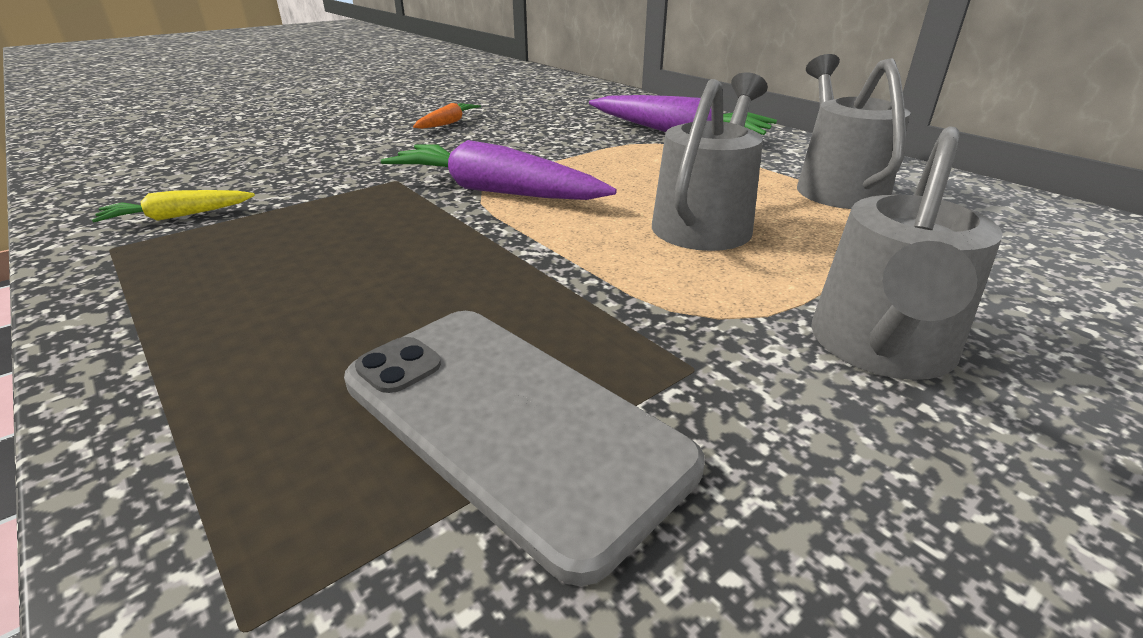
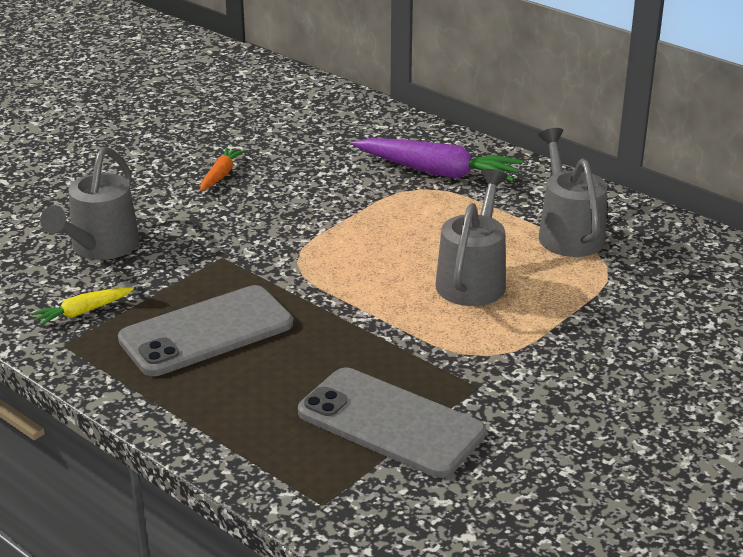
camera: 10 degrees left, 0 degrees up
(308, 249) = (206, 332): none -> grey phone
(494, 191) = (308, 263): purple carrot -> none
(880, 349) = (575, 365): grey watering can -> grey watering can (100, 247)

